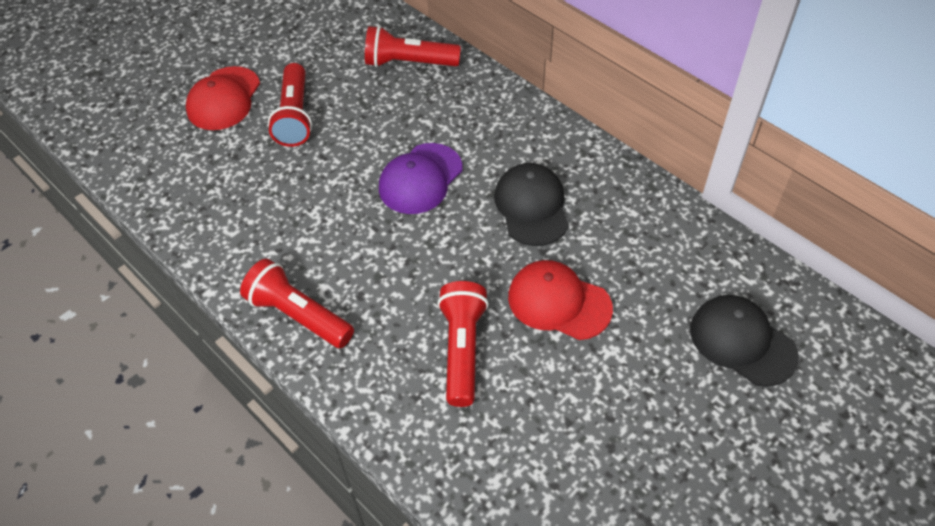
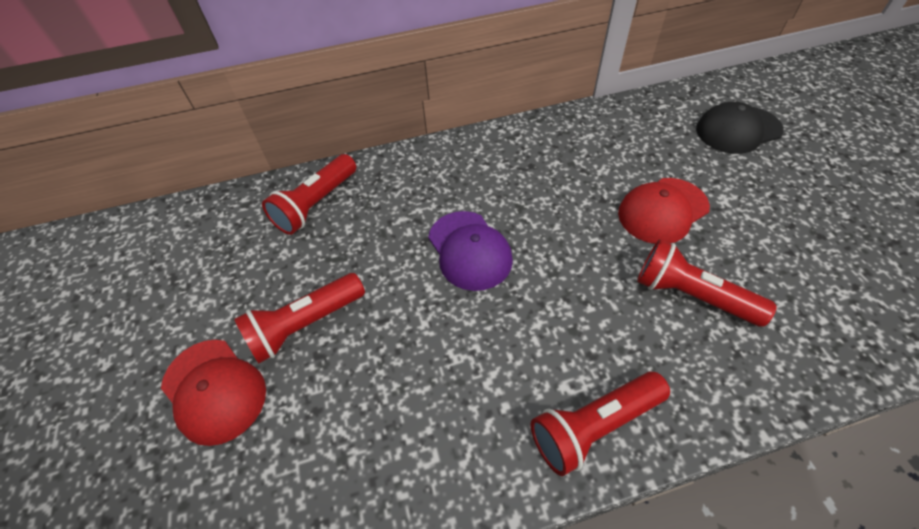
camera: 60 degrees left, 0 degrees up
(295, 116) = (305, 325): red flashlight -> red flashlight turned 120 degrees clockwise
(531, 206) = (550, 188): black cap -> none

